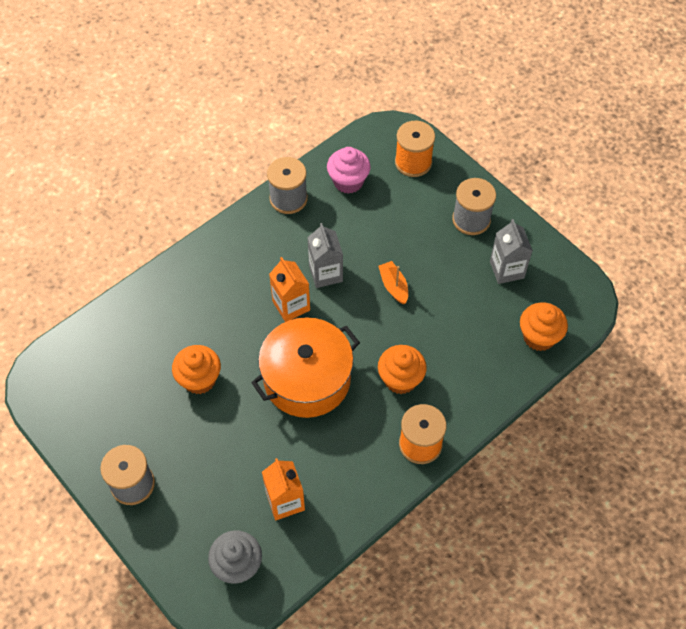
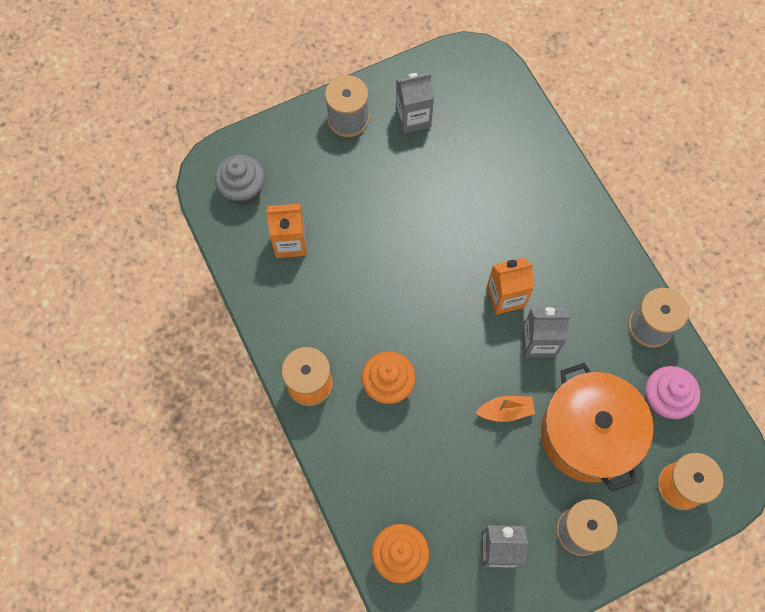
camera: 105 degrees right, 10 degrees up
(120, 422) = (413, 118): none -> grey carton
(199, 379) = (440, 193): orange cupcake -> none
(307, 379) = (414, 292): orange pot -> orange pot (588, 434)

